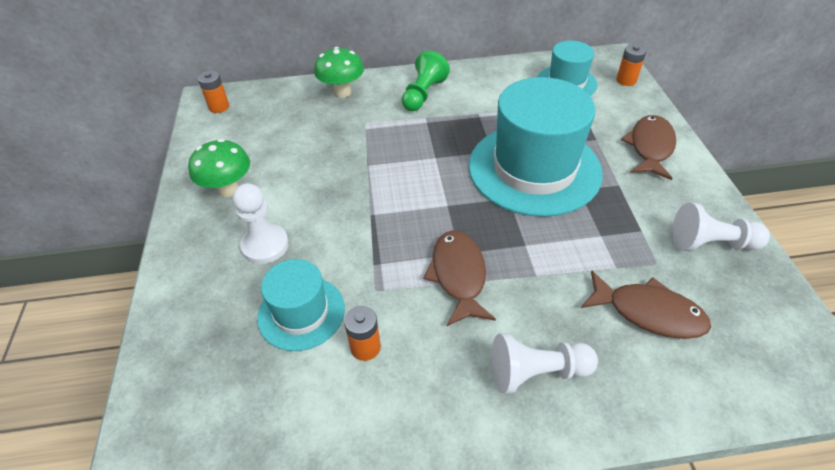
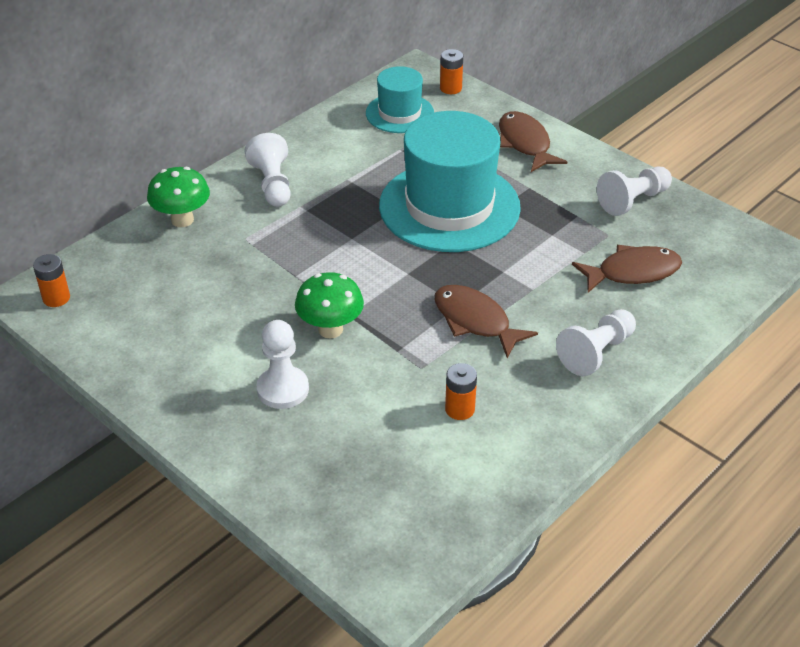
camera: 40 degrees left, 5 degrees down
(228, 189) = (181, 366): green mushroom -> green mushroom (330, 329)
(301, 312) = (380, 417): turquoise hat -> none
(423, 94) = (272, 184): green pawn -> white pawn

